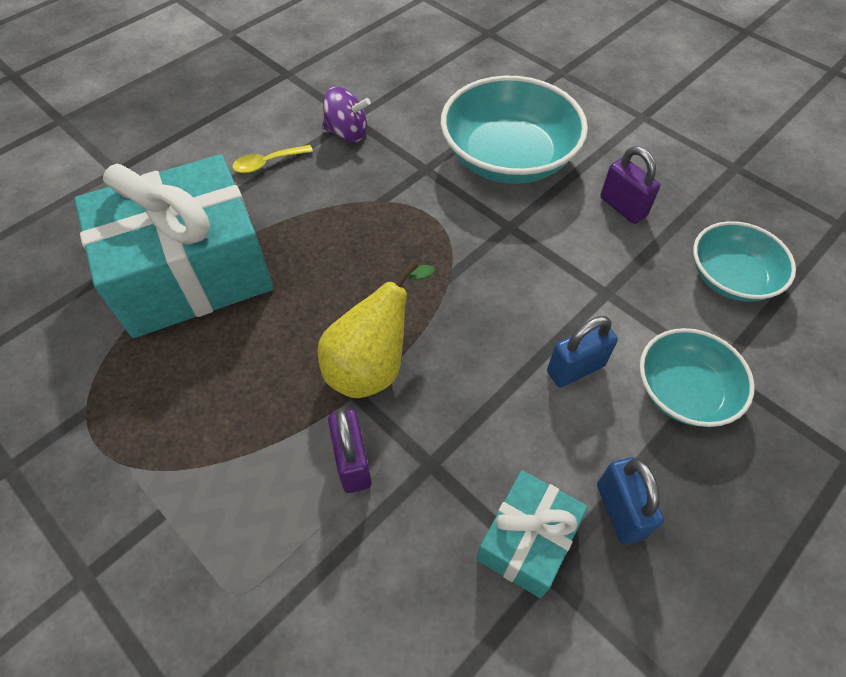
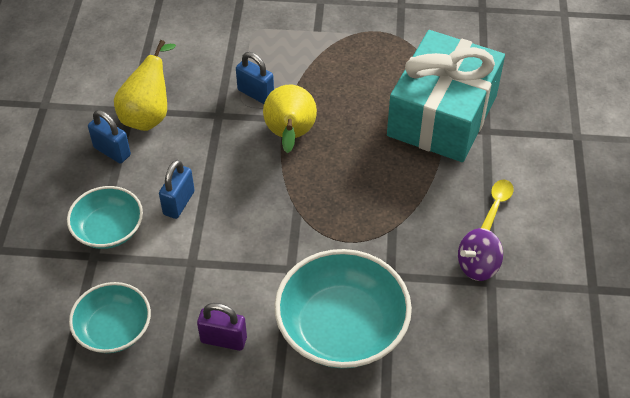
camera: 140 degrees right, 5 degrees down
(353, 462) = (255, 93): purple padlock -> blue padlock
(527, 540) = (149, 115): turquoise gift -> yellow pear

